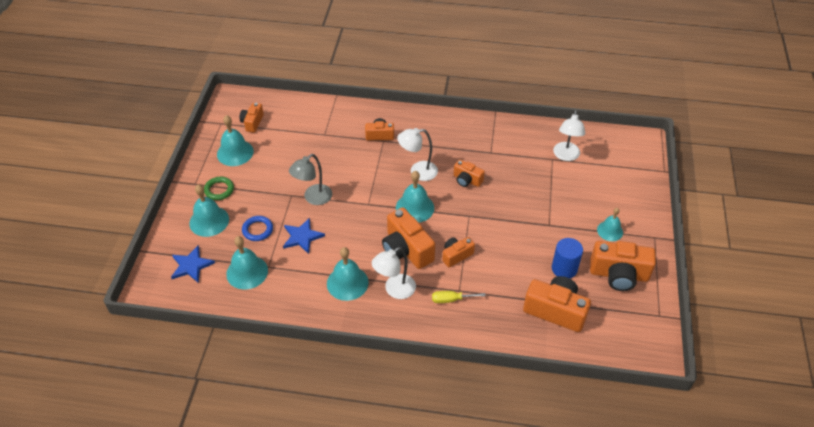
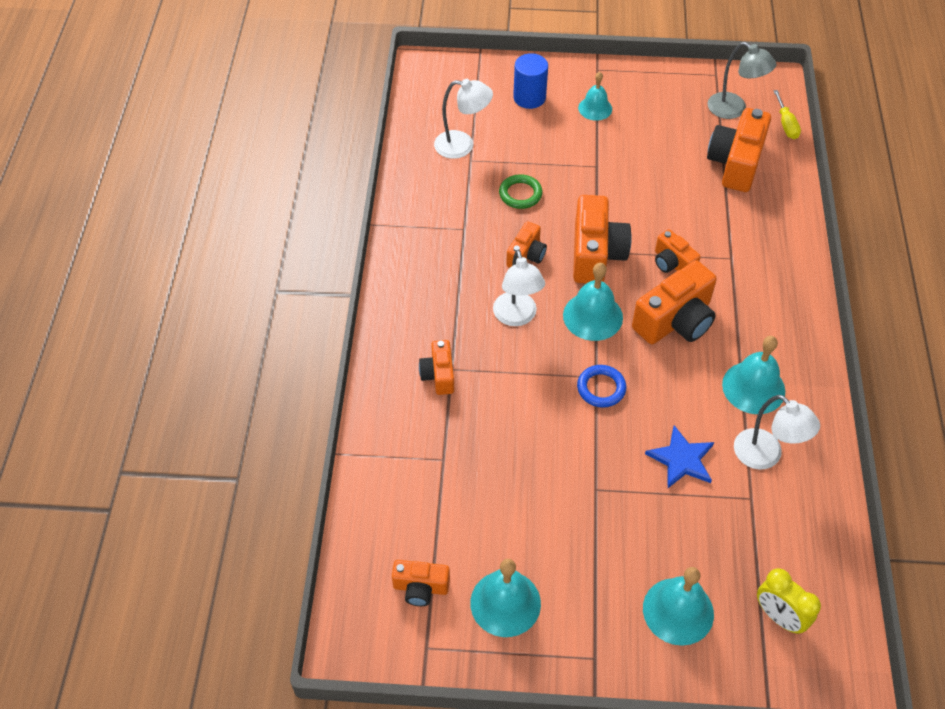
camera: 95 degrees left, 5 degrees up
(191, 265) = (779, 617): blue star -> yellow clock
(219, 190) = (603, 610): green ring -> green ring (520, 194)
(247, 272) = (769, 527): turquoise bell -> none
(257, 230) = (681, 528): blue ring -> blue ring (601, 388)
(313, 198) = (597, 455): grey lamp -> grey lamp (734, 110)
(394, 290) = (750, 329): white lamp -> white lamp (765, 456)
(451, 299) = (748, 266): yellow screwdriver -> yellow screwdriver (786, 124)
(564, 268) = (667, 153): blue cylinder -> blue cylinder (529, 97)
(618, 274) = (664, 104): orange camera -> orange camera (596, 254)

